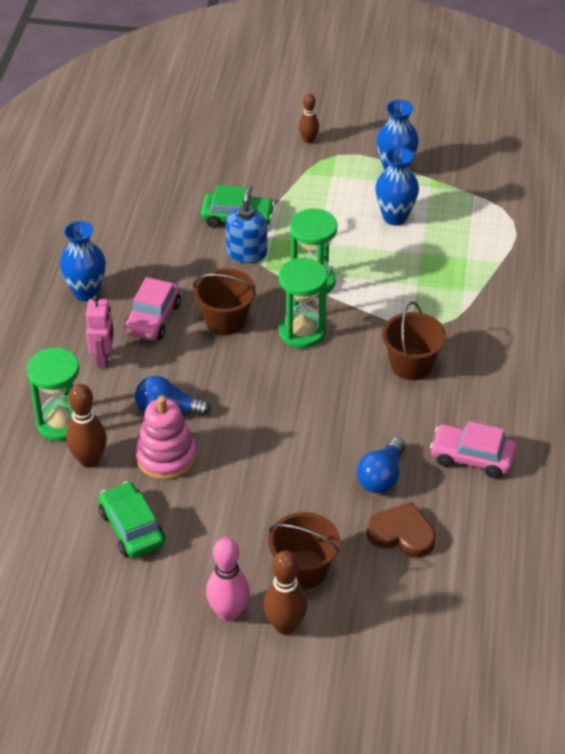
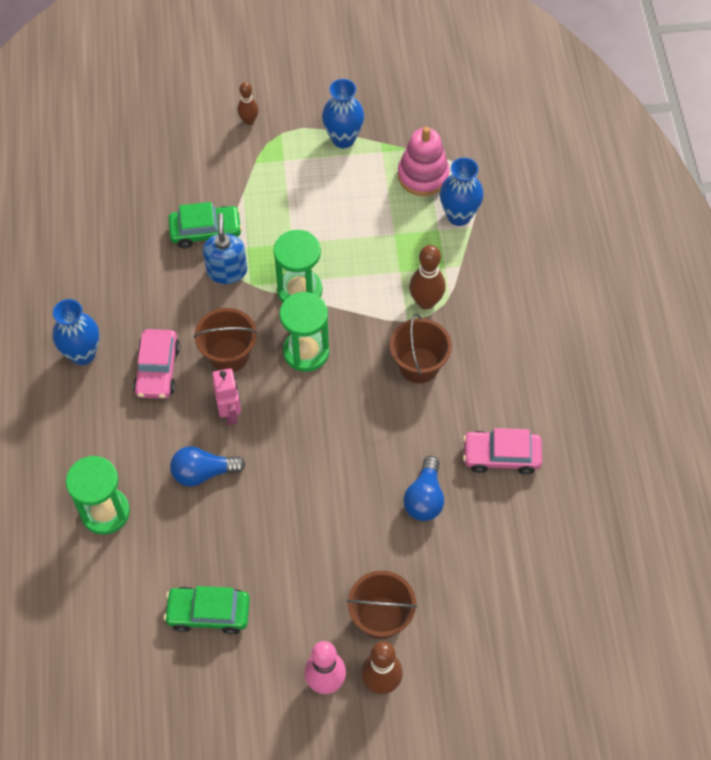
camera: 15 degrees left, 15 degrees up
(89, 460) = (145, 547): brown bowling pin -> brown bowling pin (426, 302)
(103, 358) = (123, 428): pink robot -> pink robot (230, 413)
(132, 528) = (208, 613): green car -> green car turned 45 degrees counterclockwise
(166, 457) = (217, 525): pink stacking toy -> pink stacking toy (423, 175)
(395, 217) = (358, 196): blue vase -> blue vase (459, 216)
(402, 534) = (459, 556): brown heart -> none

